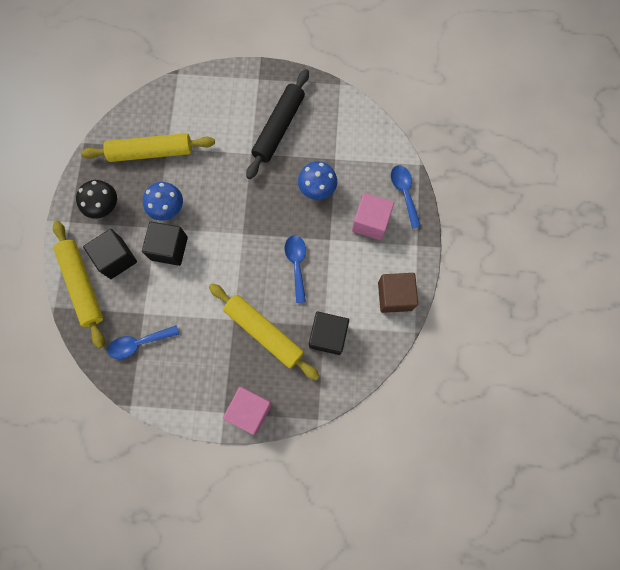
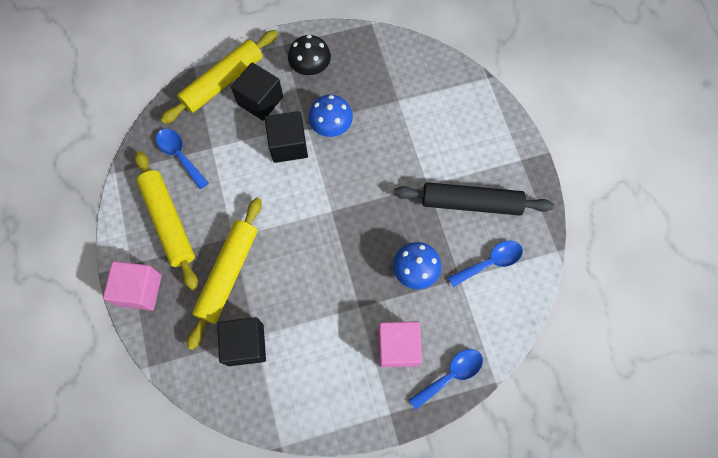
camera: 70 degrees right, 5 degrees down
(151, 152) = (387, 87): yellow rolling pin -> yellow rolling pin (168, 222)
(296, 264) = (316, 280): blue spoon -> blue spoon (490, 262)
(394, 296) = (317, 407): brown cube -> none

